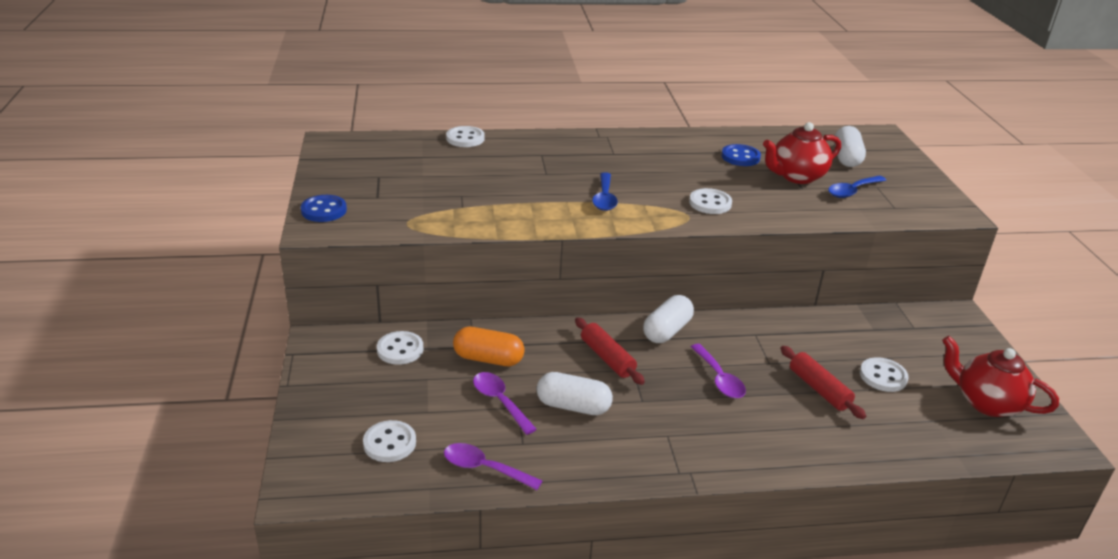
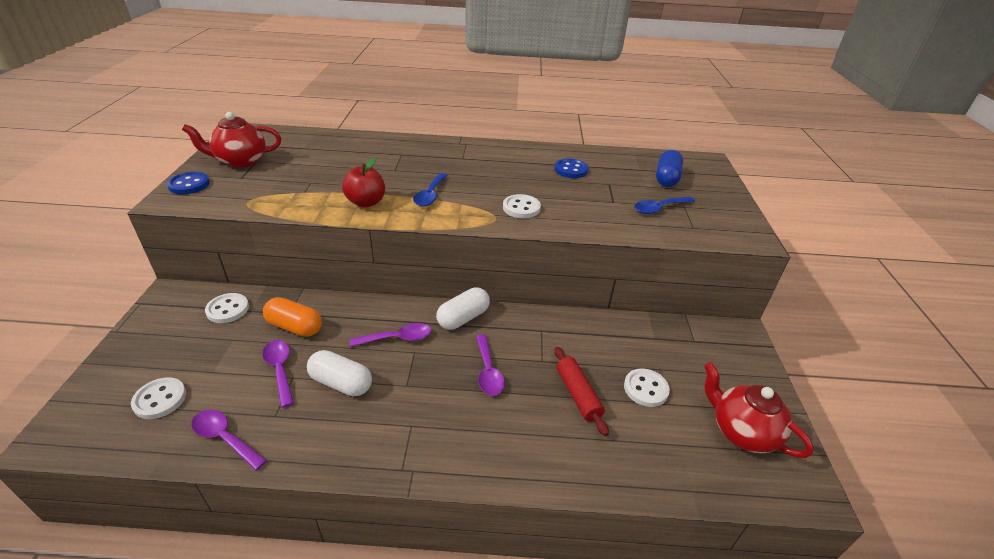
camera: 10 degrees right, 5 degrees up
(465, 138) = (348, 136): white button -> none
(540, 212) = (366, 202): none -> red apple
(607, 358) = (397, 338): red rolling pin -> purple spoon
(796, 176) = (613, 191): red teapot -> red teapot (241, 161)
(846, 158) = (666, 178): white capsule -> blue capsule

